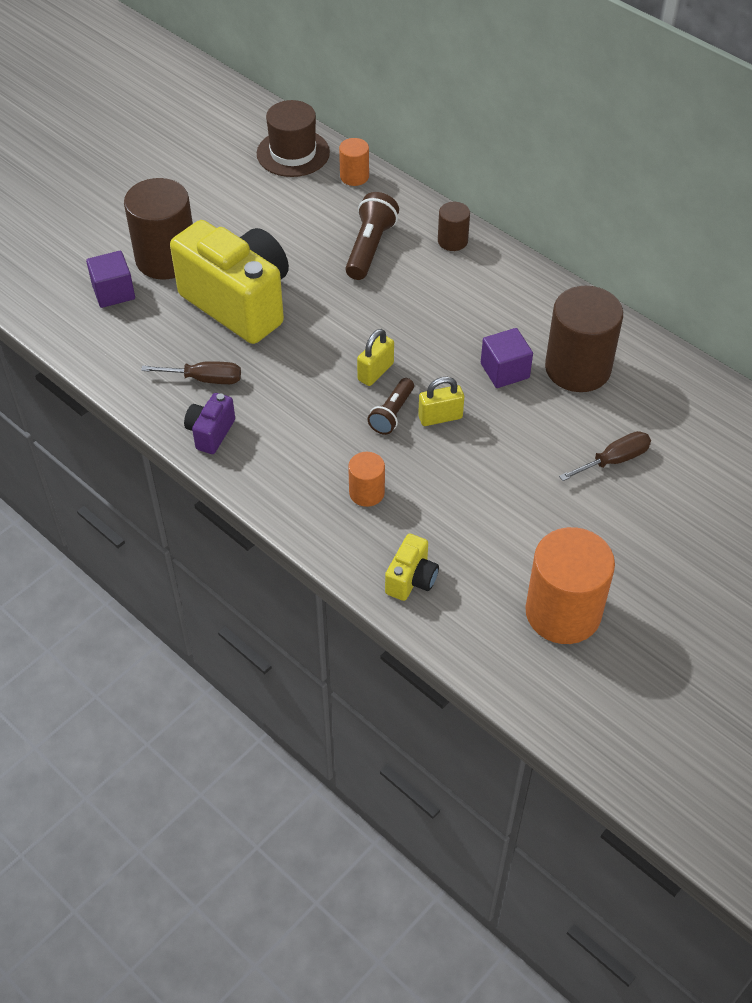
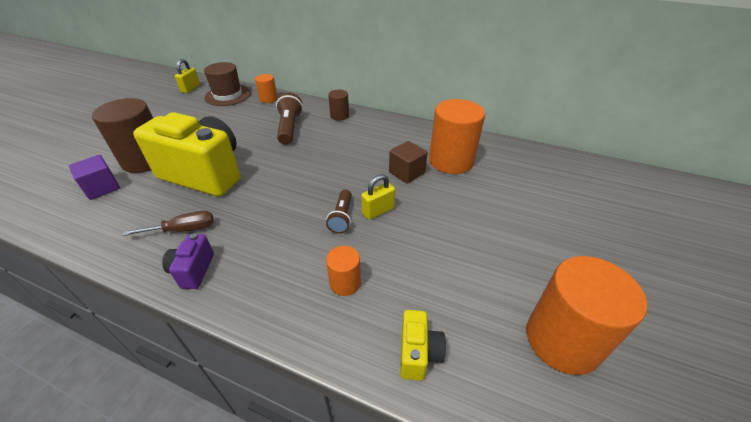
camera: 20 degrees left, 10 degrees down
(375, 372) = (319, 193): yellow padlock -> yellow padlock (190, 88)
(504, 371) = (407, 172): purple cube -> brown cube
(577, 368) = (451, 161): brown cylinder -> orange cylinder
(614, 460) = (511, 208): brown screwdriver -> none

